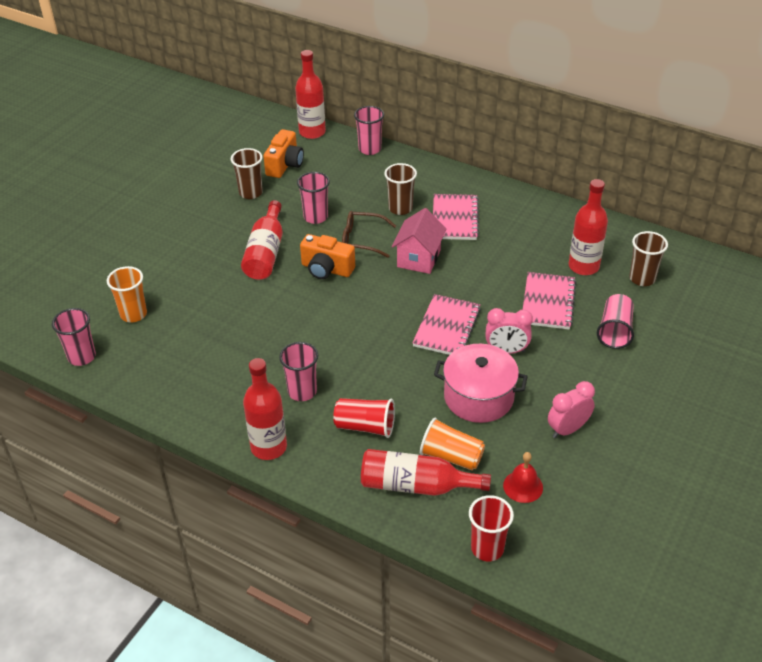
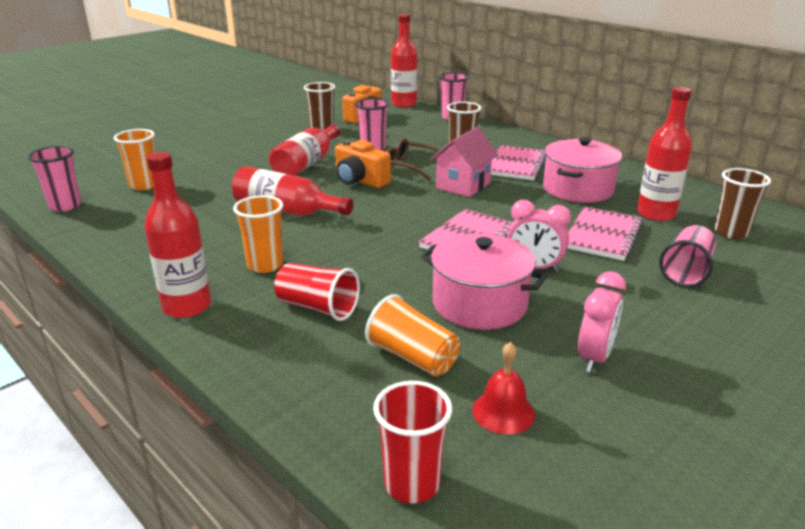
camera: 15 degrees right, 15 degrees down
(302, 391) = (265, 265): pink cup -> orange cup
(416, 485) = (346, 380): red bottle -> red bottle (287, 210)
(516, 245) = (578, 189): none -> pink pot
(567, 429) = (594, 357): pink clock -> pink clock turned 135 degrees clockwise

